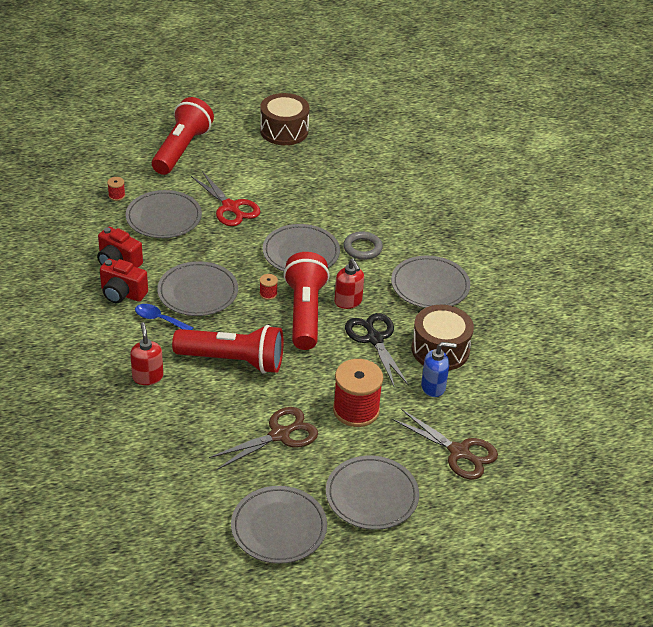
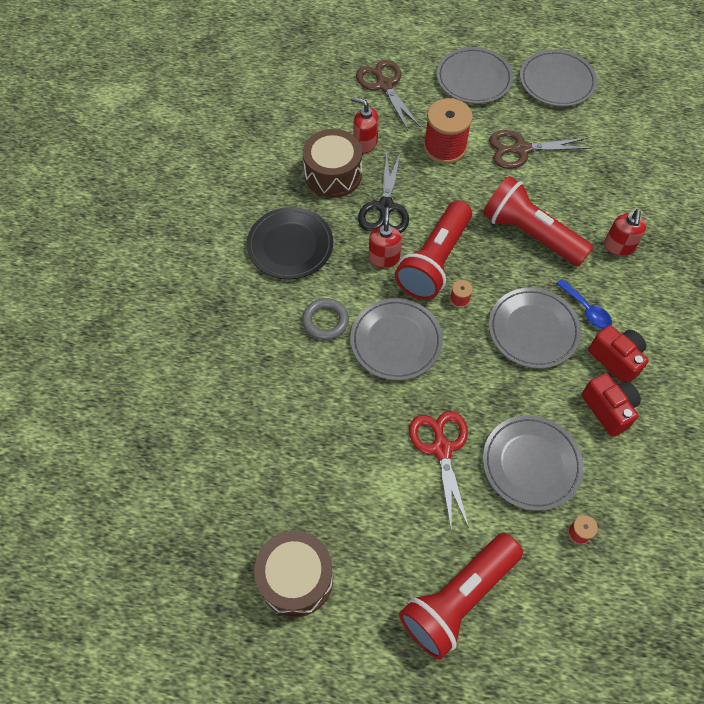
camera: 150 degrees left, 20 degrees up
(430, 286) = (290, 246): grey plate -> black plate
(433, 387) = (365, 143): blue soap dispenser -> red soap dispenser

